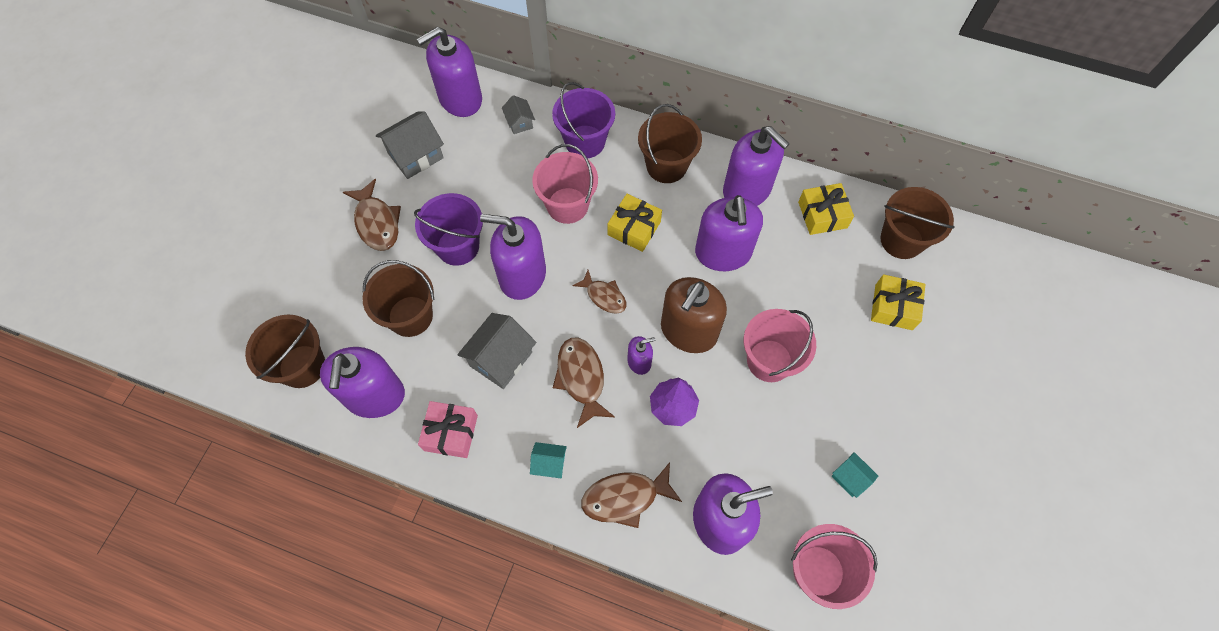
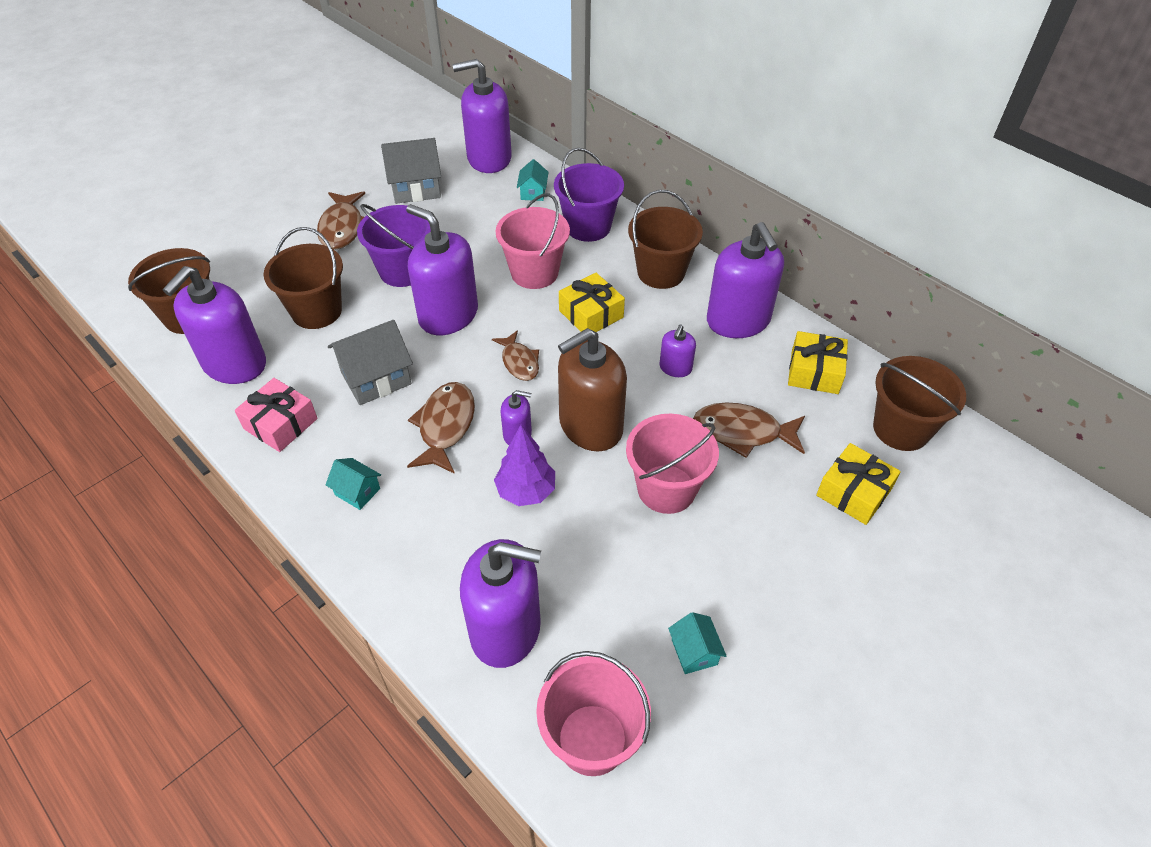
camera: 25 degrees right, 15 degrees down
(519, 122) = (533, 192): grey house -> turquoise house
(625, 497) = (415, 558): brown fish -> brown fish (742, 432)
(723, 253) = (675, 368): purple soap dispenser -> purple soap dispenser, size x0.48

